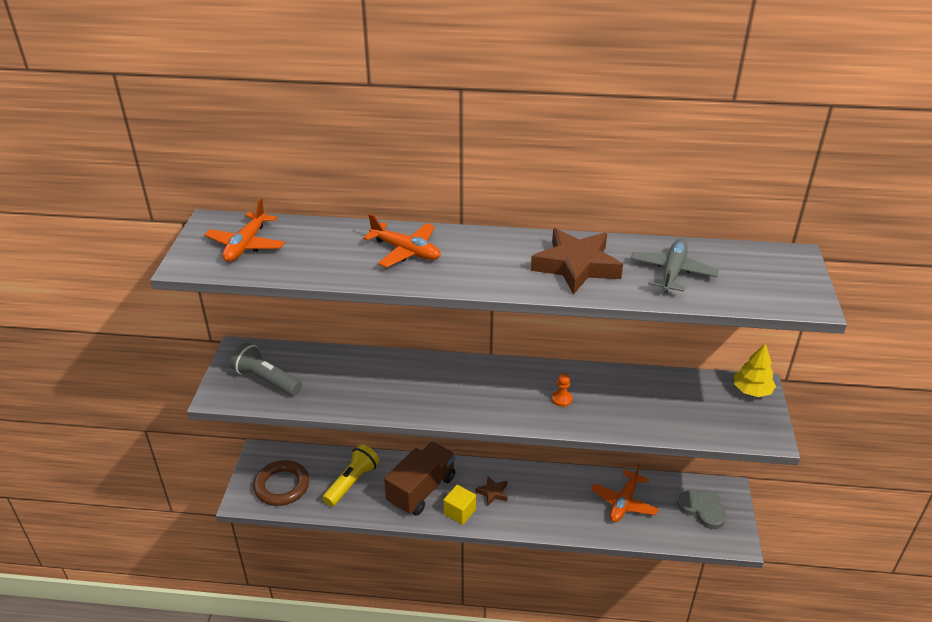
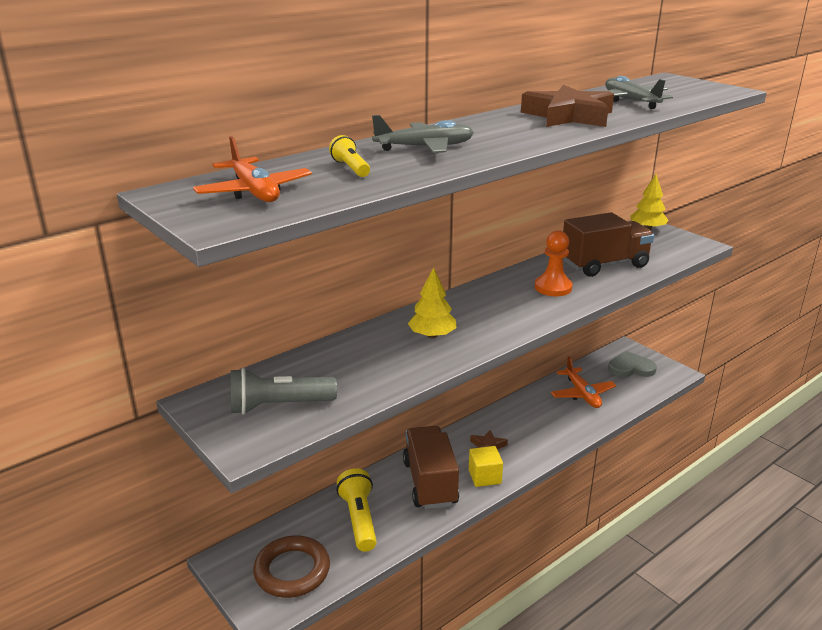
camera: 45 degrees left, 10 degrees down
(327, 249) = (351, 168): none -> yellow flashlight
(406, 251) = (425, 147): orange plane -> grey plane
(416, 386) = (432, 335): none -> yellow tree
(561, 399) = (553, 287): orange pawn -> orange pawn, size x1.72
(641, 403) = (604, 265): none -> brown truck

